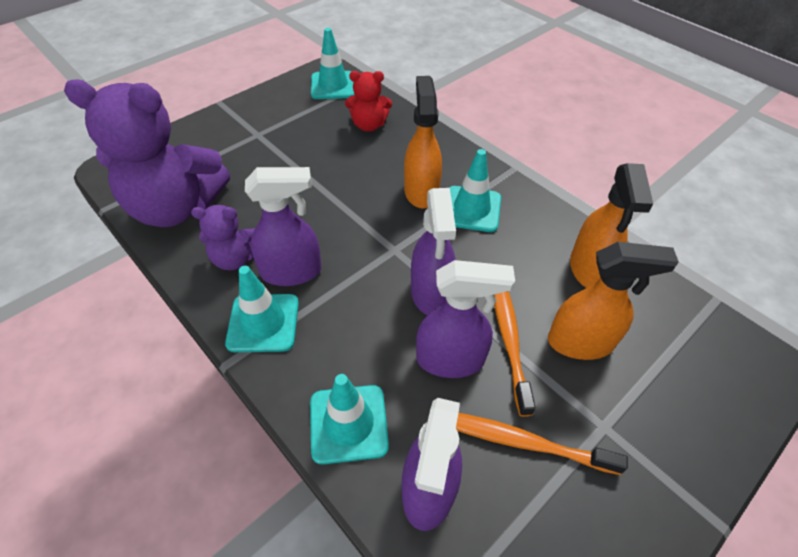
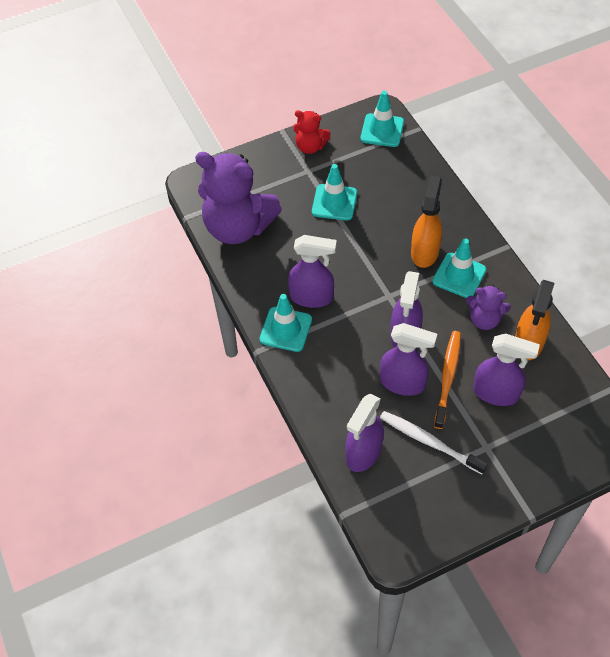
camera: 20 degrees right, 5 degrees up
(235, 258) = (274, 278): purple teddy bear -> purple teddy bear (484, 319)
(348, 423) = (326, 405): turquoise traffic cone -> turquoise traffic cone (334, 202)
(369, 125) = (401, 179): red teddy bear -> red teddy bear (310, 146)
(521, 441) = (429, 442): orange toothbrush -> white toothbrush
(580, 342) = (496, 393): orange spray bottle -> purple spray bottle

